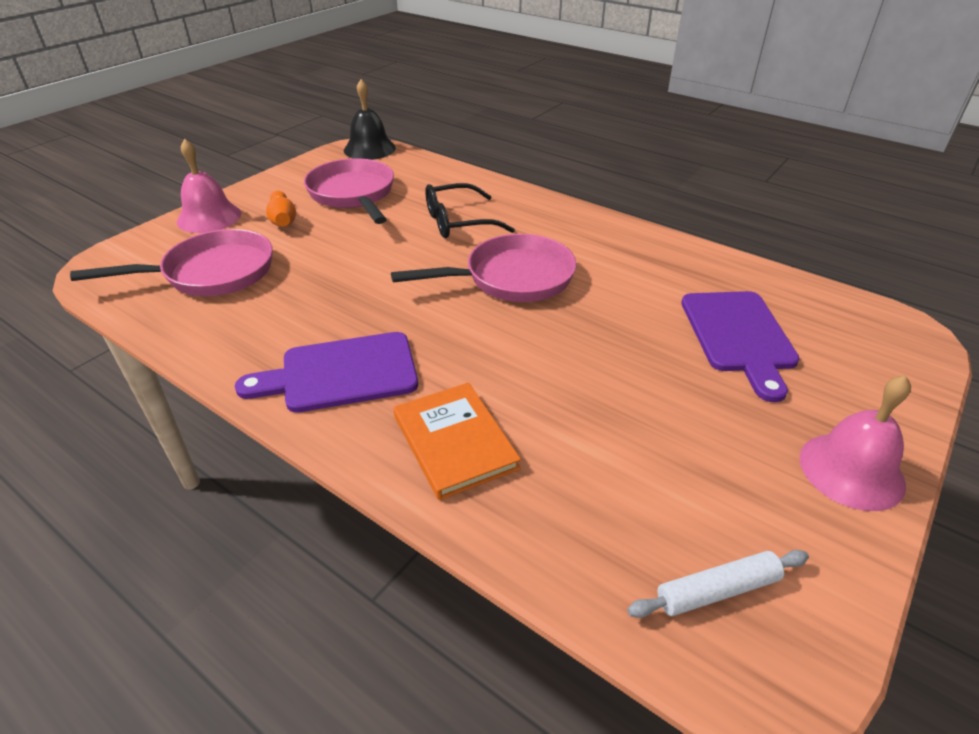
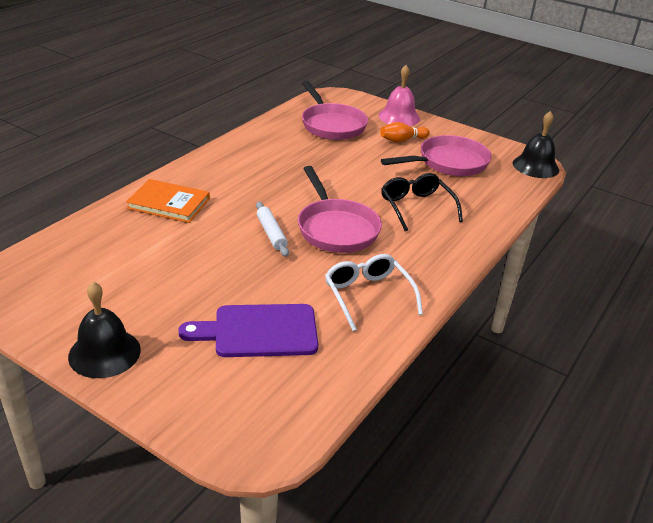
camera: 85 degrees right, 5 degrees down
(341, 373) = (232, 169): purple cutting board -> none
(454, 442) = (169, 203): orange book -> orange book turned 45 degrees clockwise
(643, 262) = (368, 295): none -> white glasses
(717, 591) = (41, 277): white rolling pin -> white rolling pin (271, 233)
(851, 470) = (104, 353): pink bell -> black bell

